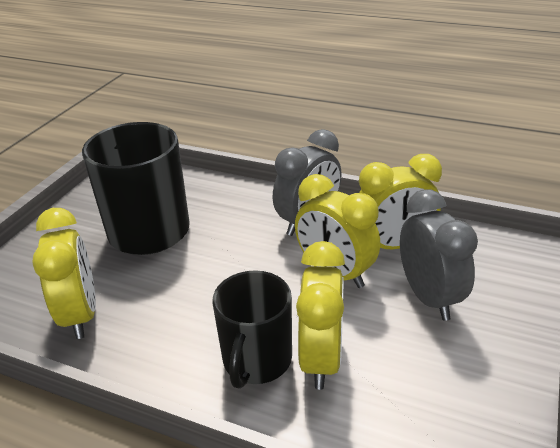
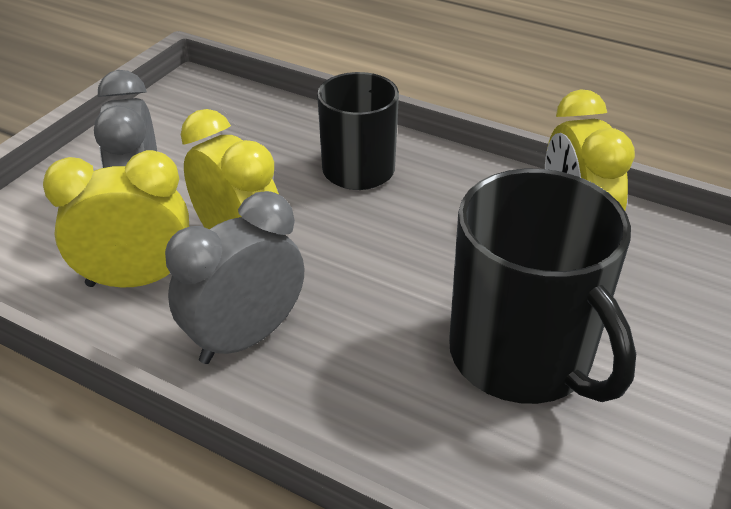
camera: 175 degrees left, 5 degrees up
(321, 358) = (293, 164): yellow clock -> none

